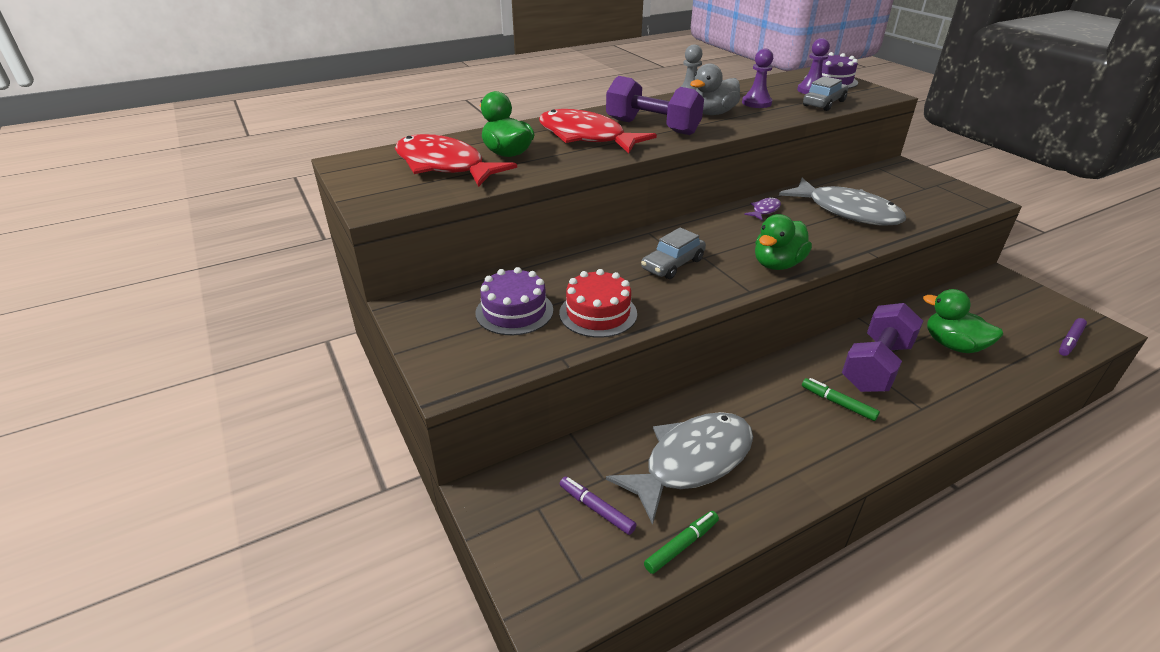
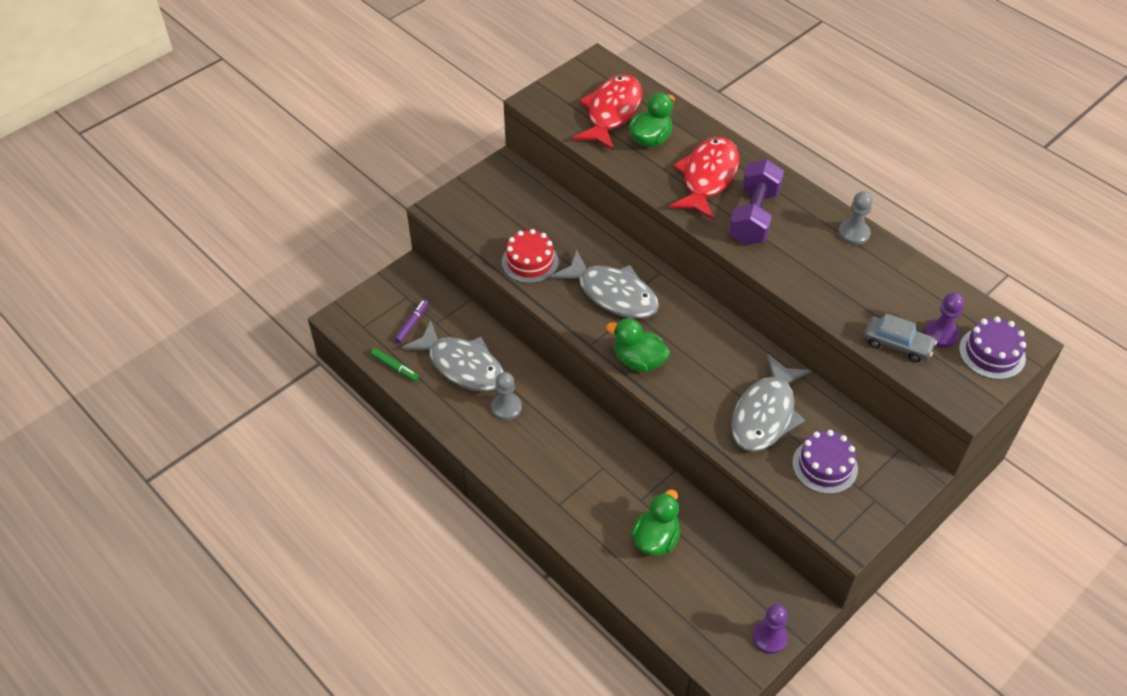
camera: 75 degrees right, 15 degrees up
(514, 311) = (518, 218): purple cake -> purple cake (824, 466)
(672, 264) = (612, 294): grey car -> grey fish
(712, 113) = (814, 255): grey duck -> none
(756, 103) = (867, 288): purple pawn -> purple pawn (769, 637)
(764, 210) = (739, 349): purple fish -> none
(771, 429) = (506, 407): none -> grey pawn
(838, 403) = (547, 449): green marker -> none
(876, 366) = (604, 477): purple dumbbell -> none
(1070, 341) = (699, 640): purple marker -> none

